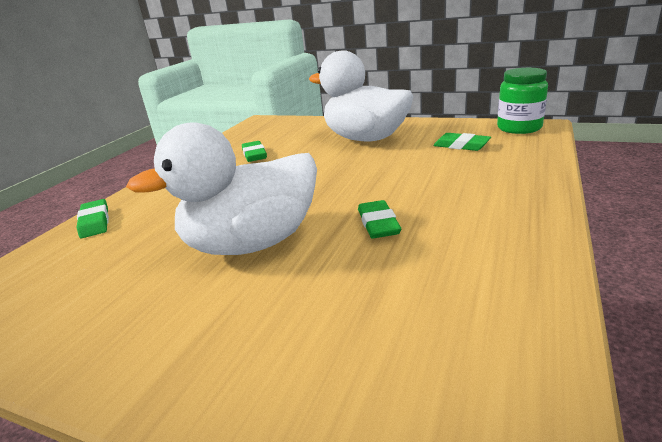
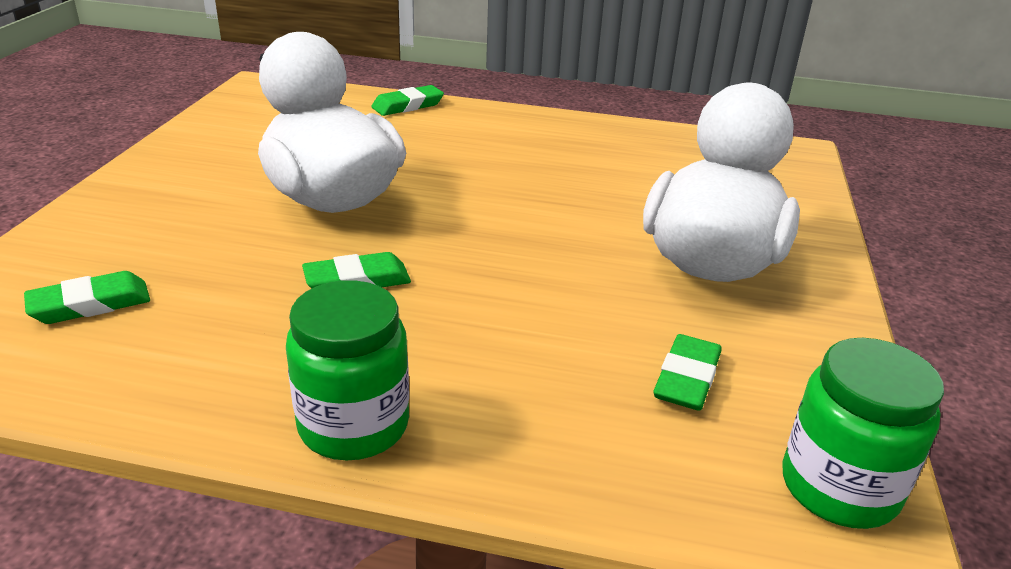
camera: 75 degrees right, 5 degrees up
(254, 155) = (617, 166): green eraser -> green eraser (90, 304)
(529, 214) = (353, 425): none -> green jar

